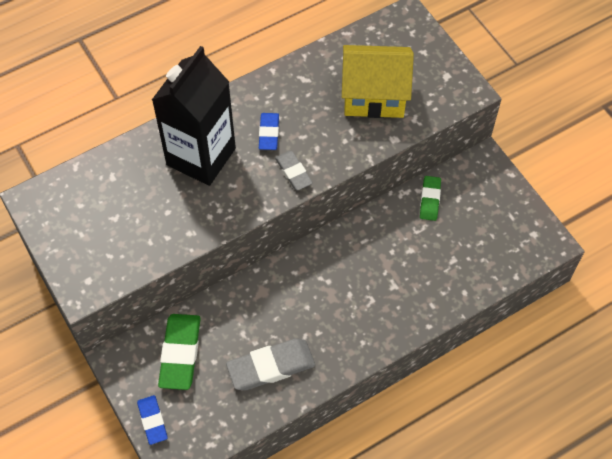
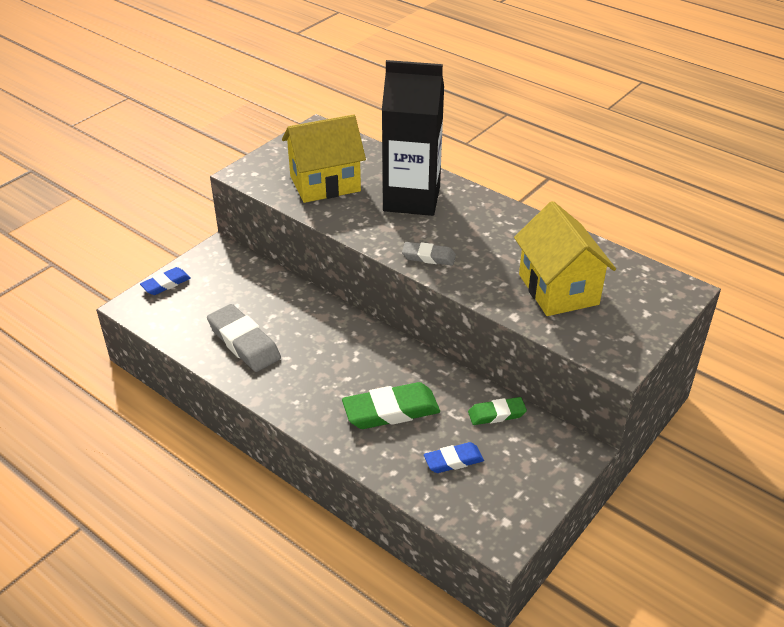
camera: 70 degrees right, 20 degrees down
(139, 221) = (325, 183): none -> yellow house
(180, 353) = (237, 283): green eraser -> green eraser (391, 411)
(269, 133) = (463, 231): blue eraser -> blue eraser (453, 460)
(293, 172) = (428, 257): grey eraser -> grey eraser turned 60 degrees clockwise

